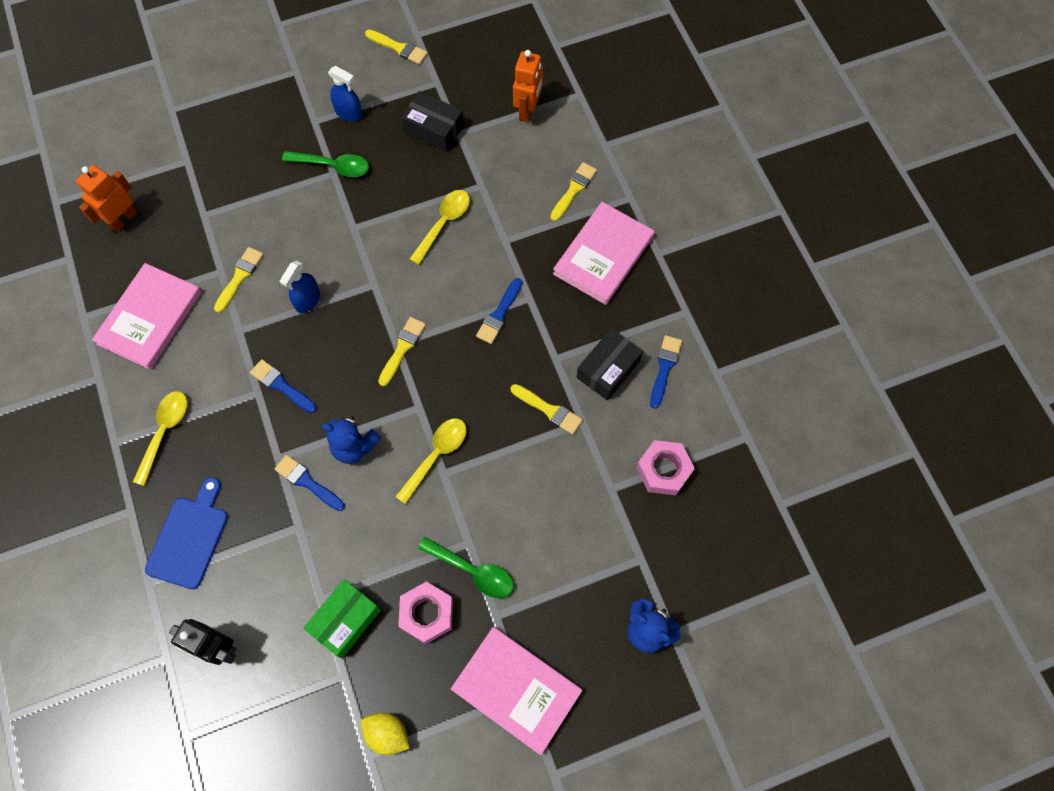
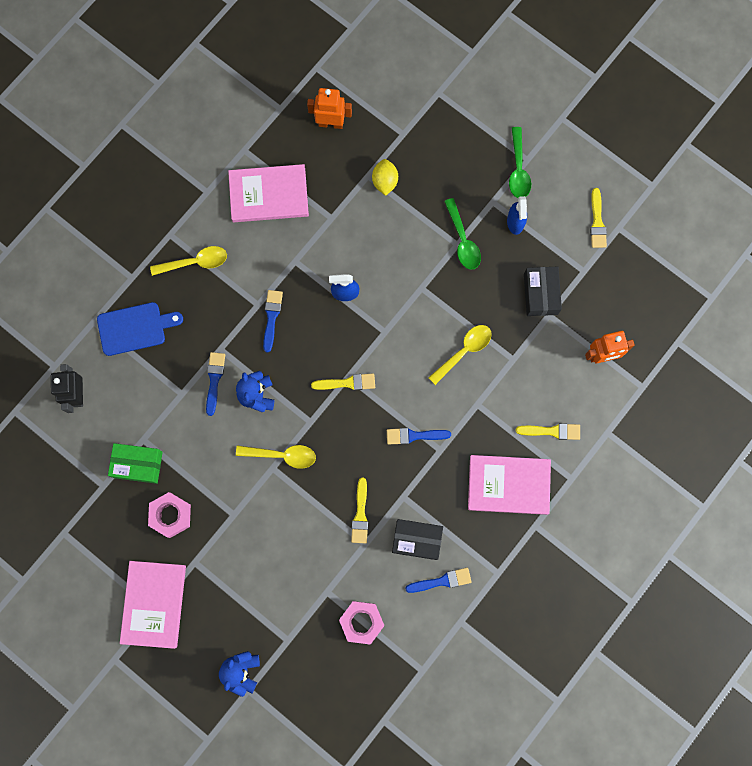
camera: 60 degrees right, 10 degrees up
(239, 277) = (334, 234): yellow brush -> none
(387, 734) = (82, 536): yellow lemon -> yellow lemon (385, 181)
(444, 223) = (464, 351): yellow spoon -> yellow spoon turned 45 degrees counterclockwise
(473, 571) = (216, 529): green spoon -> green spoon (518, 169)

